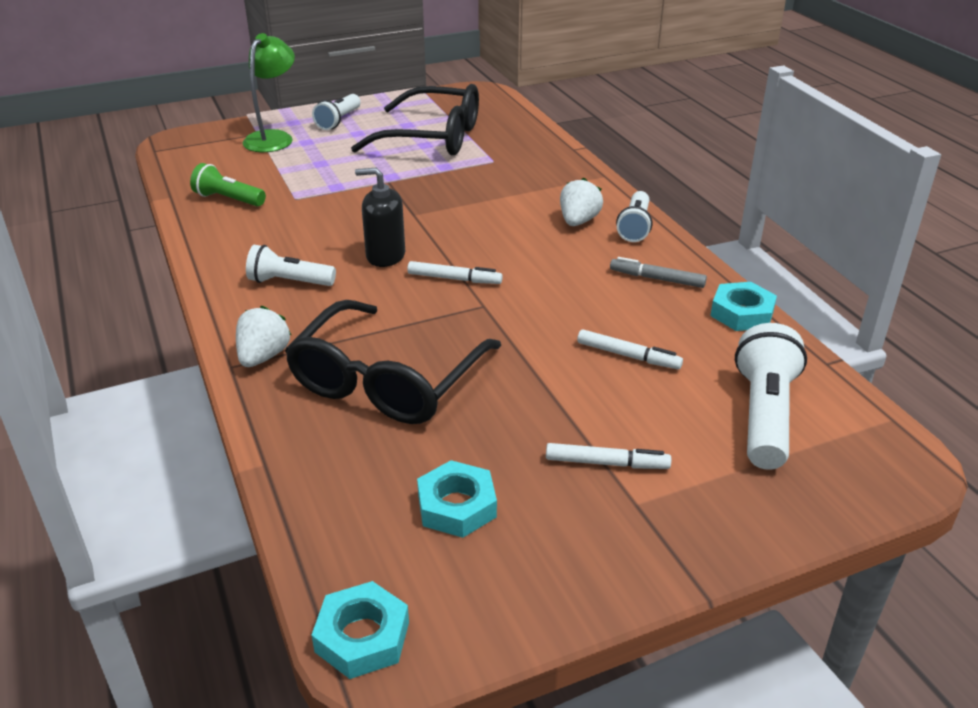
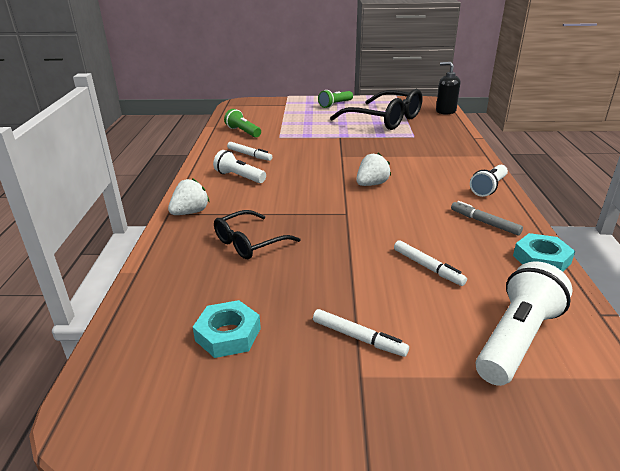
camera: 25 degrees right, 5 degrees down
(273, 138) = (292, 108): green lamp -> none
(339, 121) = (335, 105): white flashlight -> green flashlight
(362, 637) = (91, 404): turquoise nut -> none
(385, 256) = (306, 174): black soap dispenser -> black soap dispenser (445, 111)
(387, 380) = (249, 243): black glasses -> black glasses, size x0.57
(454, 279) = (339, 194): white marker -> white marker (249, 155)
(578, 221) = (448, 177): white strawberry -> white strawberry (371, 184)

